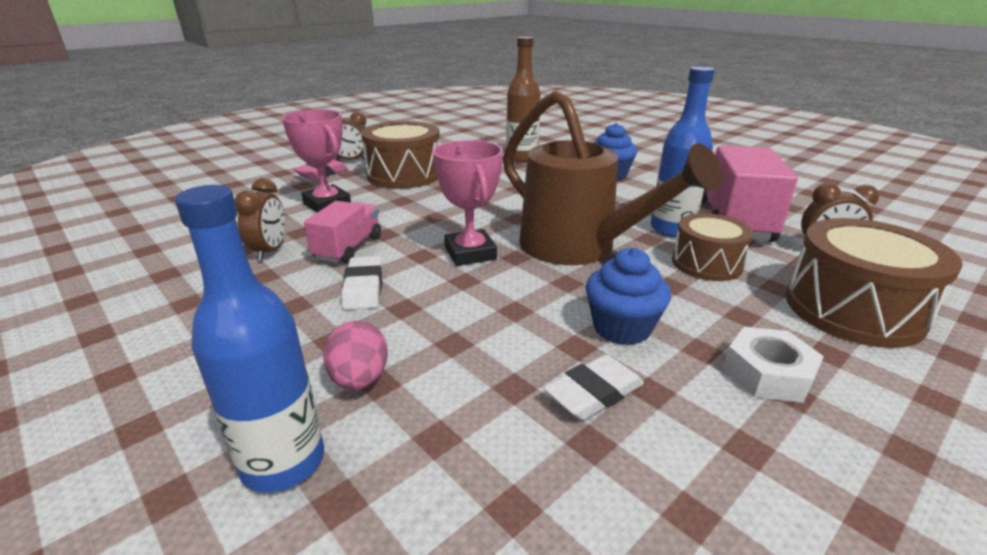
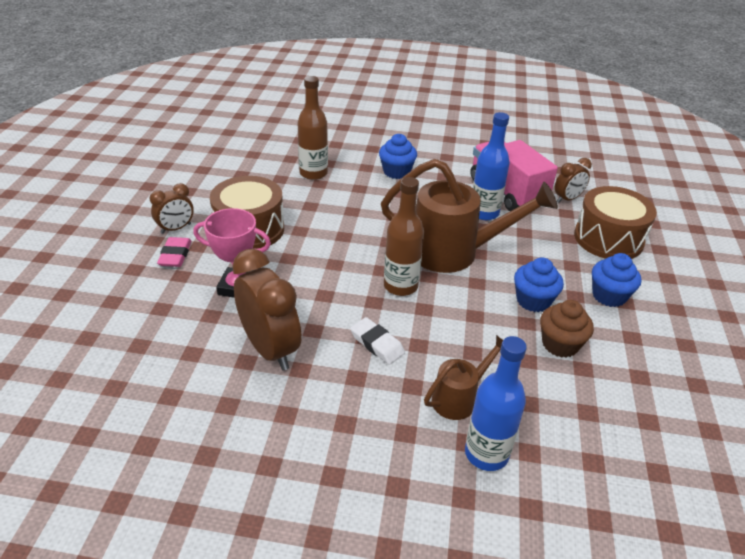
camera: 40 degrees left, 10 degrees up
(270, 251) = (270, 349): brown clock -> brown clock, size x1.81
(348, 248) = (320, 319): pink truck -> none
(359, 379) = (459, 398): pink egg -> brown watering can
(470, 253) = (400, 286): pink trophy -> brown bottle
(594, 393) = (560, 344): white eraser -> brown cupcake
(706, 263) = (526, 235): brown drum -> none
(768, 373) = (609, 296): white nut -> blue cupcake

